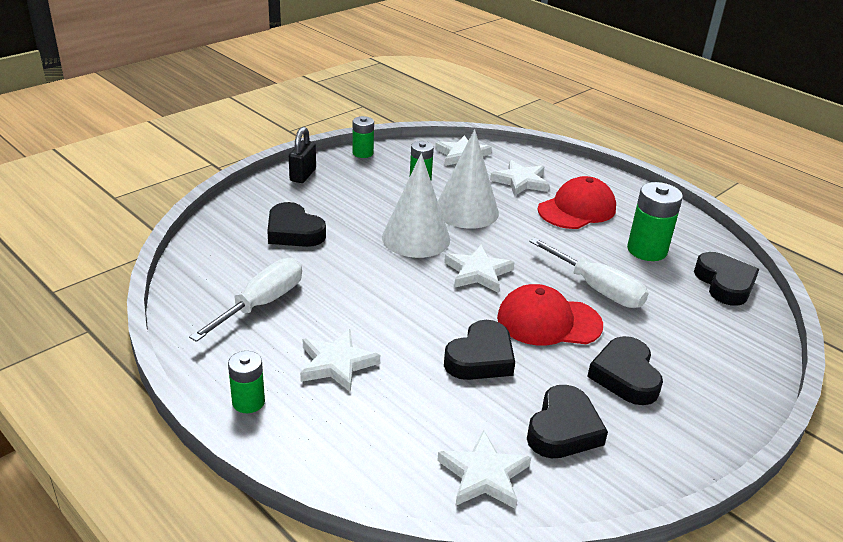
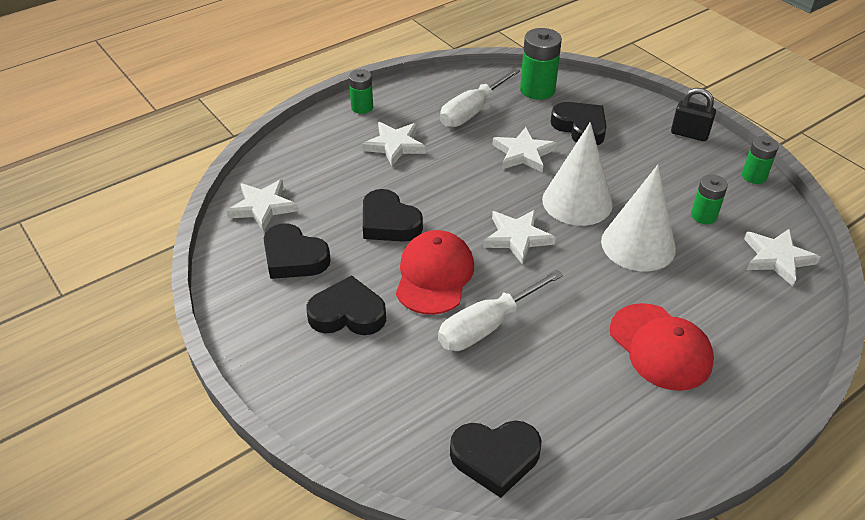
camera: 100 degrees right, 10 degrees up
(261, 304) = (472, 111): white screwdriver -> white screwdriver turned 90 degrees clockwise
(294, 232) = (580, 127): black heart -> black heart turned 90 degrees clockwise
(520, 181) = (722, 304): white star -> white star (523, 153)
(647, 250) = (568, 395): green battery -> green battery (537, 90)

